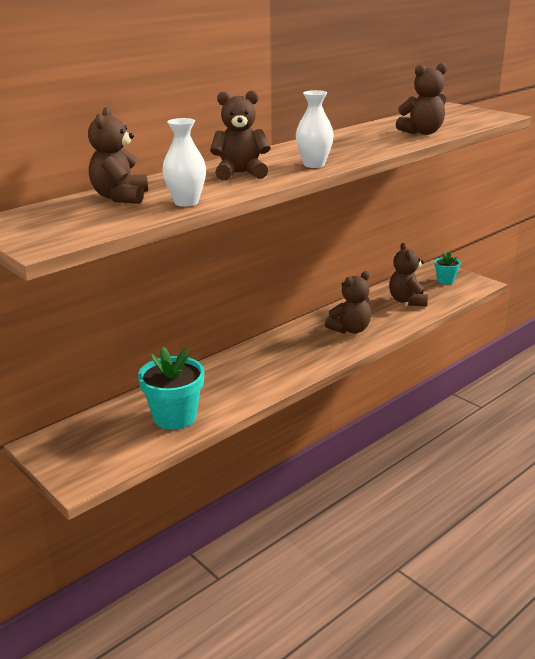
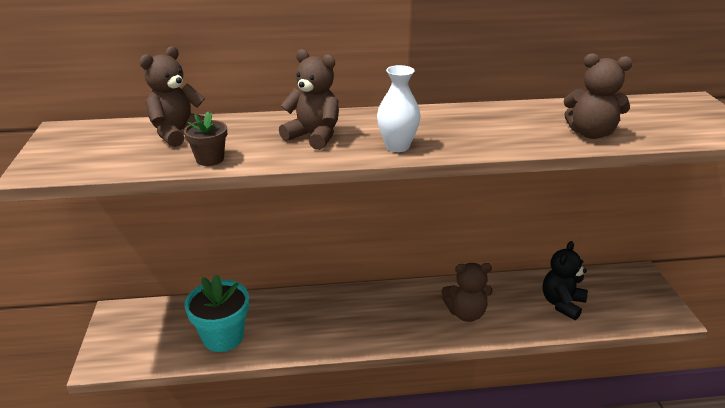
camera: 35 degrees right, 5 degrees up
(186, 202) = (210, 159): white vase -> brown flower pot
(407, 301) = (562, 303): brown teddy bear -> black teddy bear
(445, 281) = (633, 295): turquoise flower pot -> none

